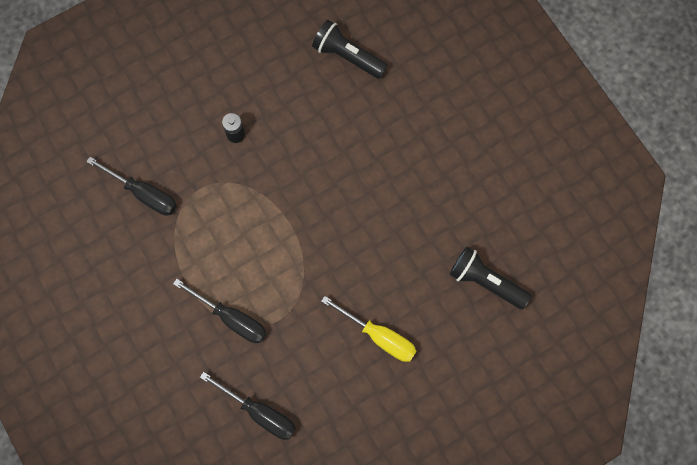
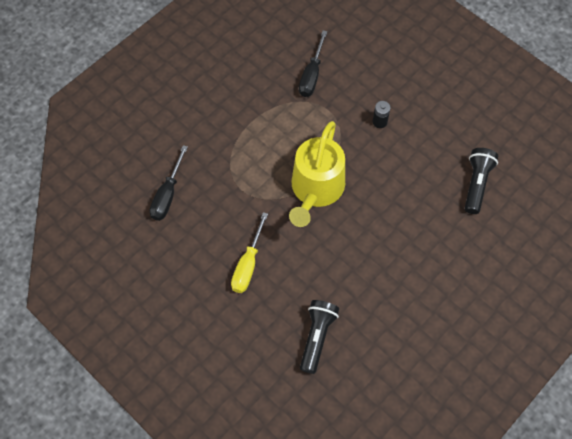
camera: 75 degrees right, 10 degrees down
(231, 318) = (234, 157): black screwdriver -> none
(303, 232) = (316, 189): none -> yellow watering can

